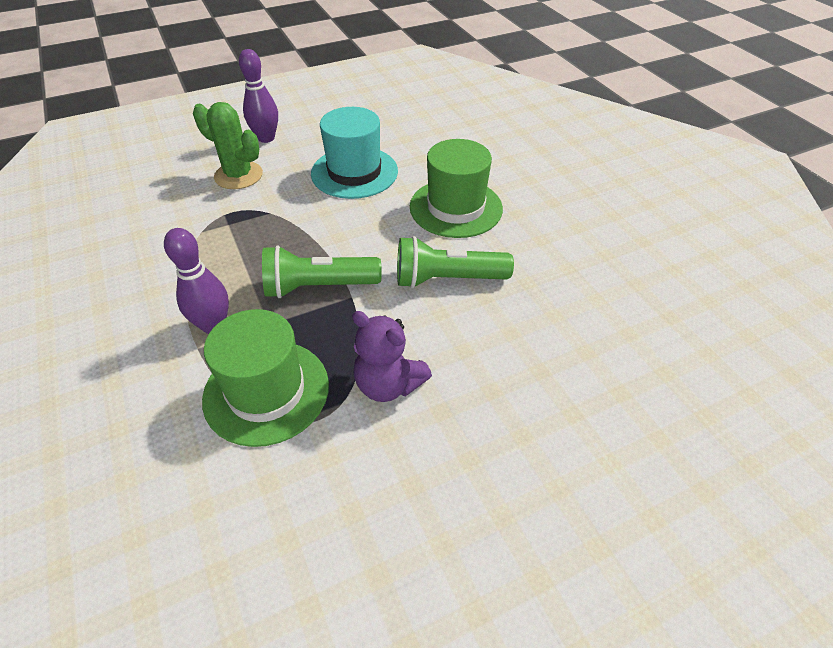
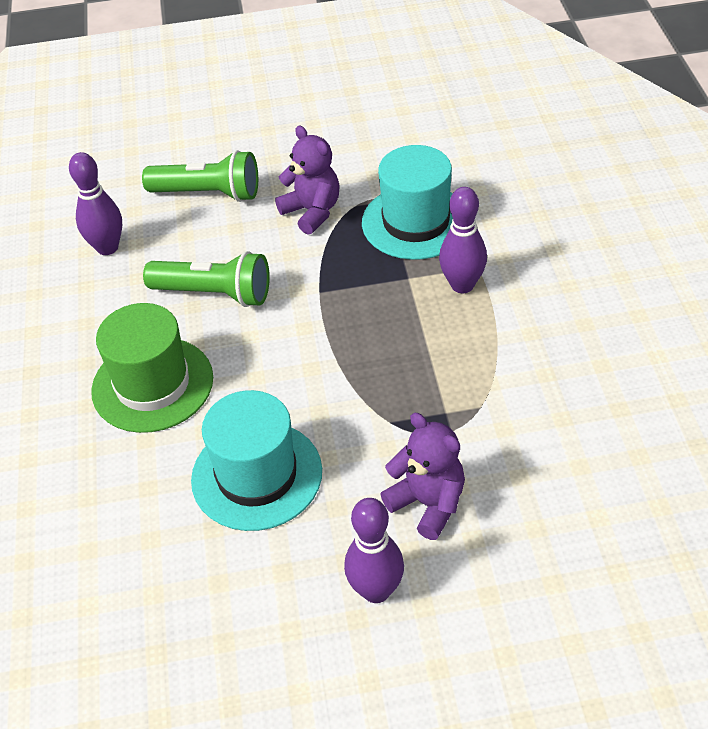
camera: 160 degrees left, 0 degrees up
(238, 175) = (428, 503): green cactus -> purple teddy bear
(266, 391) = (416, 222): green hat -> turquoise hat
(318, 287) = (350, 308): green flashlight -> green flashlight (208, 193)
(578, 305) = (107, 247): none -> purple bowling pin

